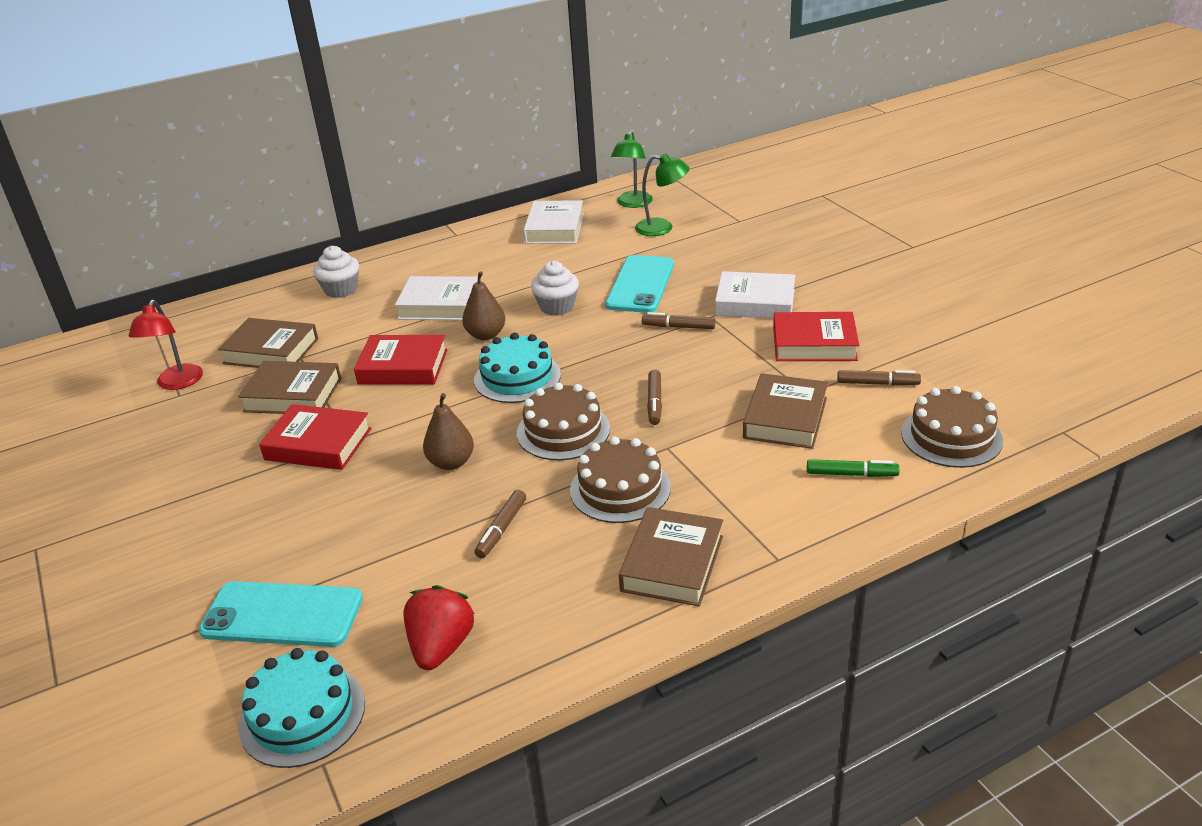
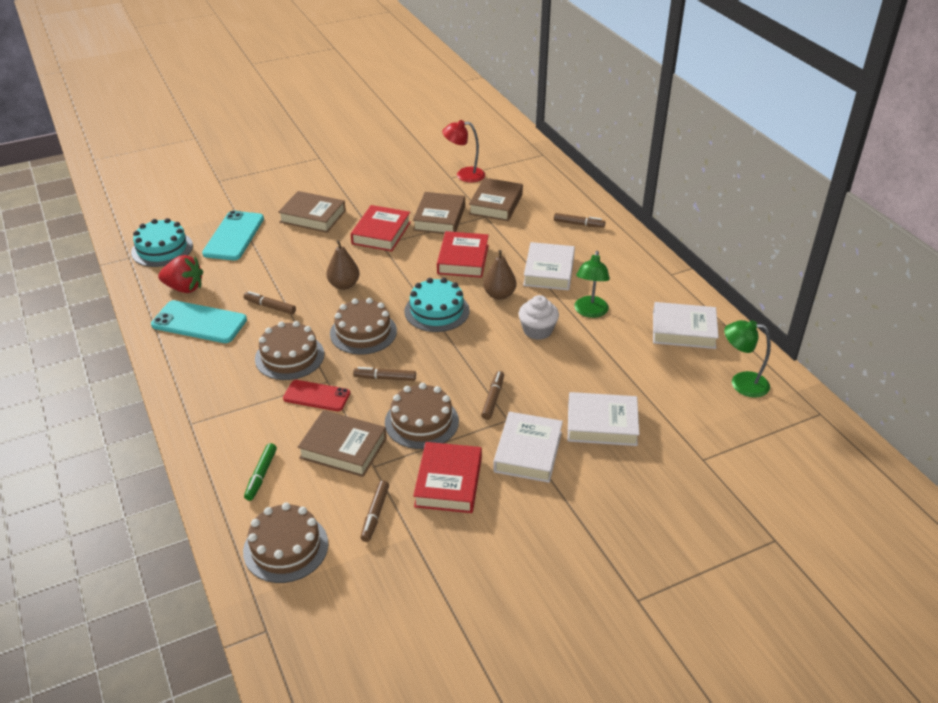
camera: 90 degrees right, 5 degrees up
(341, 290) = (578, 224): white cupcake -> brown marker
(640, 284) = (570, 380): turquoise phone -> turquoise phone (199, 322)
(662, 228) = (684, 400): green lamp -> green lamp (590, 312)
(672, 563) = (208, 376): brown book -> brown book (313, 216)
(698, 452) = (316, 396): none -> red phone
(704, 266) = (602, 424): none -> white book
(726, 369) = (421, 421): none -> brown cake

